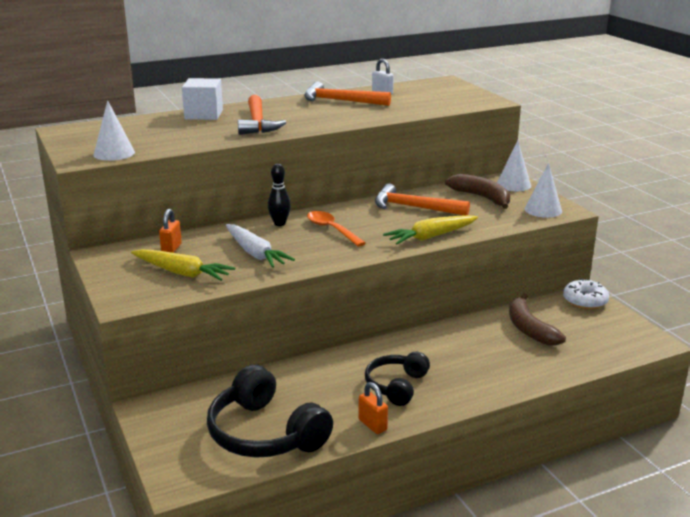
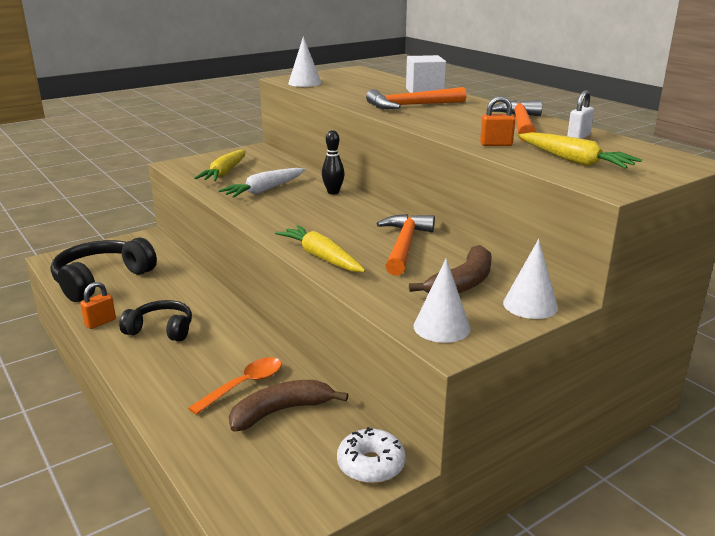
camera: 80 degrees right, 0 degrees up
(171, 249) = (269, 165): orange padlock -> orange padlock (496, 144)
(331, 229) = (326, 212): orange spoon -> orange spoon (244, 385)
(437, 101) = (574, 161): none -> yellow carrot

